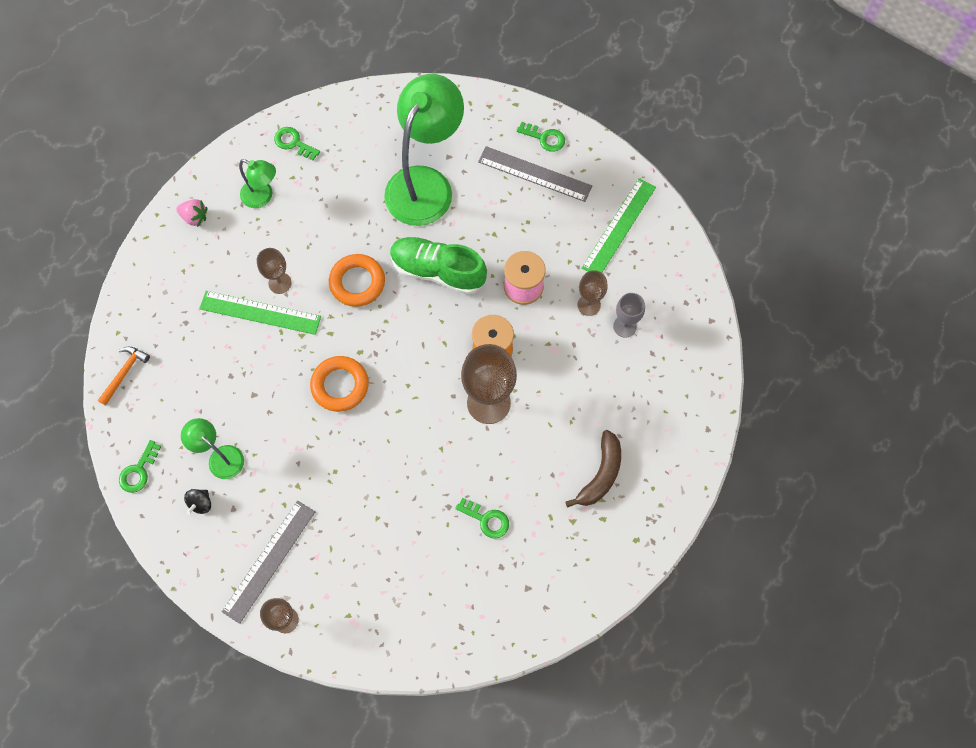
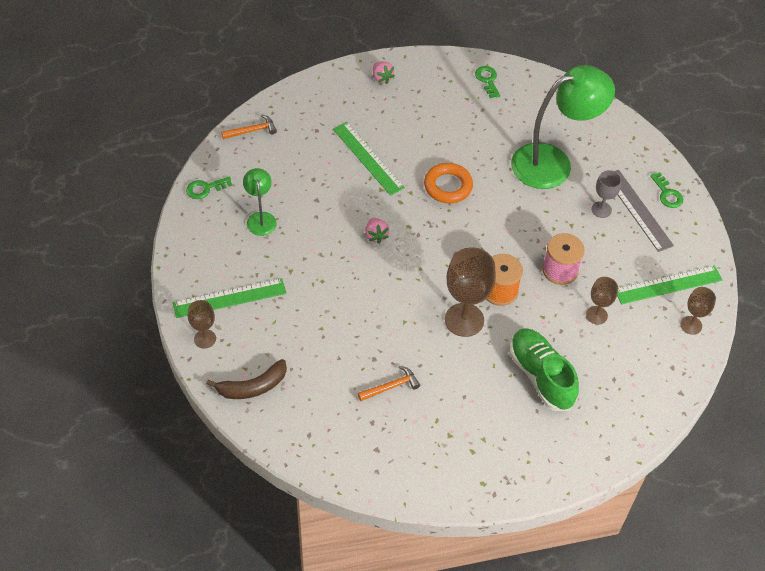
camera: 40 degrees right, 15 degrees down
(201, 503) = (222, 234): black spinning top -> none
(262, 197) = (436, 96): green lamp -> none
(269, 561) = (229, 298): grey ruler -> green ruler
(280, 283) = (397, 151): brown goblet -> brown goblet (691, 325)
(340, 385) = (376, 235): orange ring -> pink strawberry
(437, 271) = (509, 218): green shoe -> green shoe (541, 376)
(486, 519) = (391, 386): green key -> orange hammer
(600, 474) = (499, 423): brown banana -> brown banana (252, 387)
(624, 326) = (610, 347): grey goblet -> grey goblet (601, 209)

